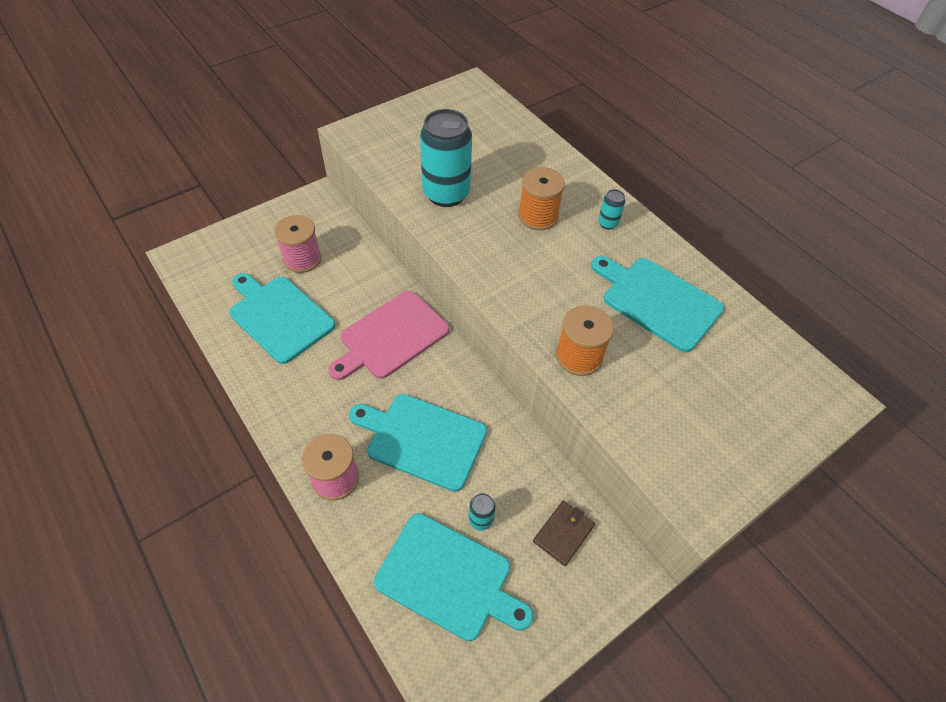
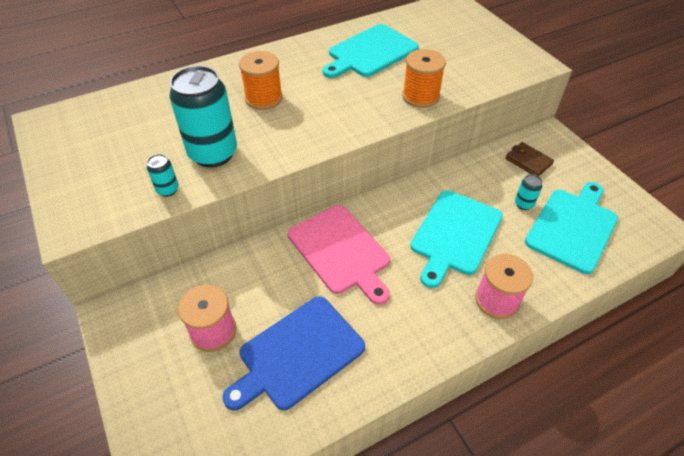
camera: 80 degrees left, 5 degrees down
(279, 316) = (297, 354): turquoise cutting board -> blue cutting board
(607, 223) = (284, 62): turquoise can -> turquoise can (168, 190)

